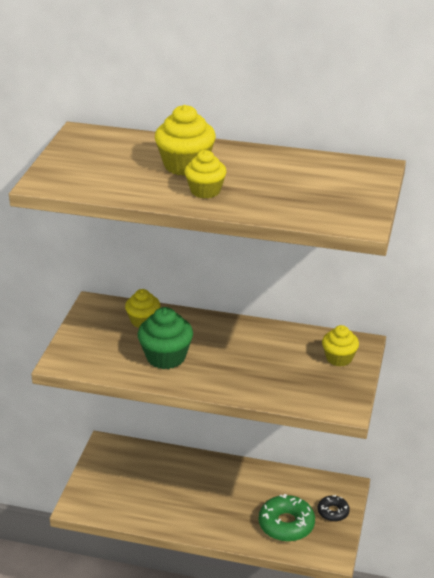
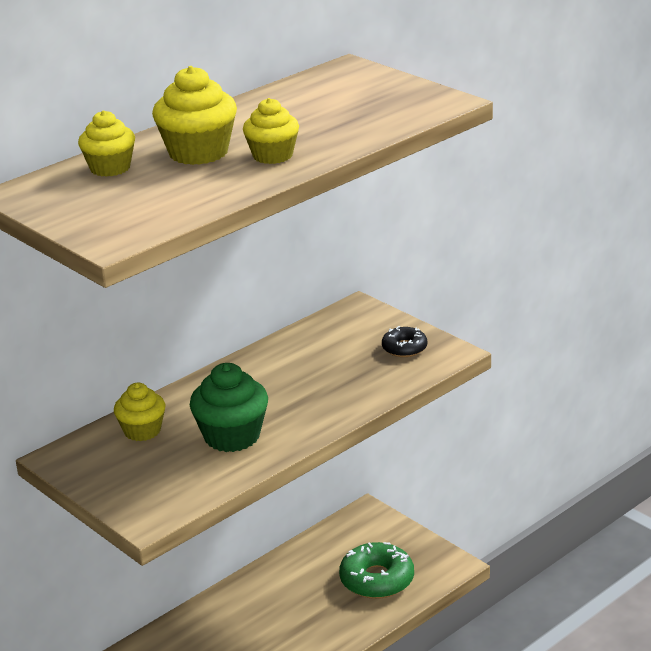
camera: 55 degrees left, 5 degrees down
(333, 512) = (391, 538): black donut -> black donut (404, 348)
(339, 358) = (365, 328): yellow cupcake -> yellow cupcake (110, 168)

